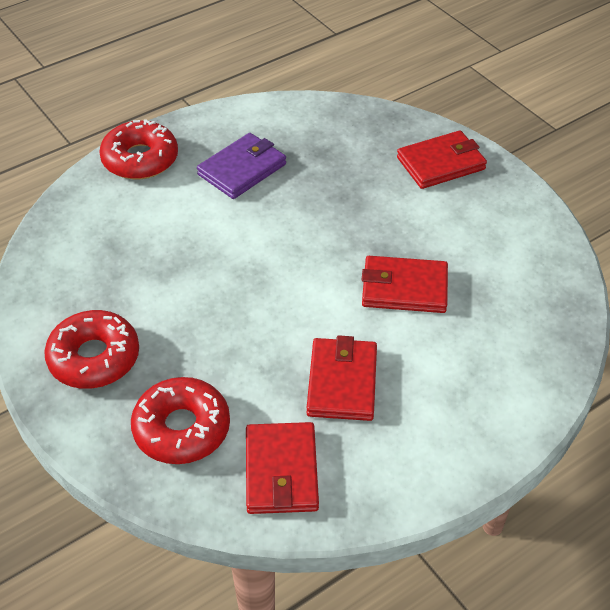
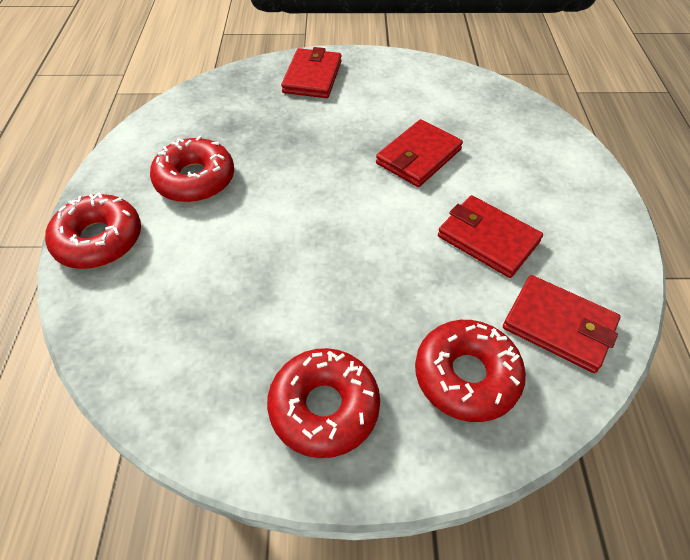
camera: 55 degrees left, 5 degrees up
(242, 169) = (195, 179): purple wallet -> red donut

